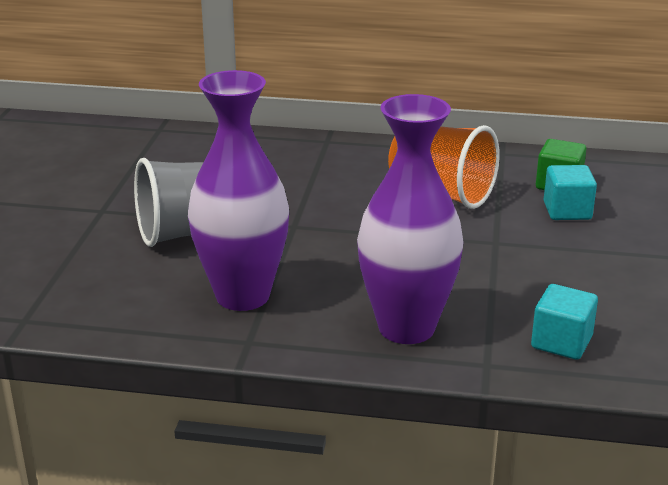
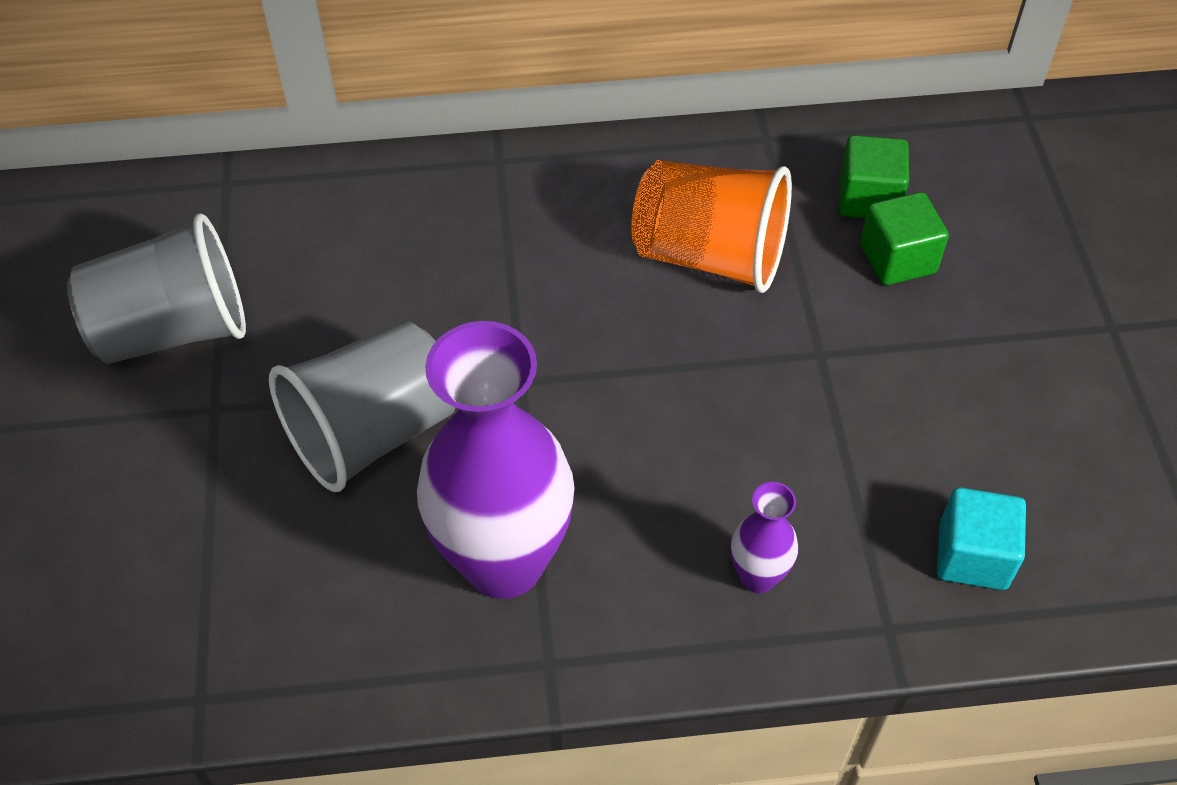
camera: 15 degrees left, 25 degrees up
(96, 178) = (173, 329): none -> grey cup
(406, 327) = (758, 577): purple vase -> purple vase, size x0.45
(567, 211) = (897, 259): turquoise cube -> green cube

